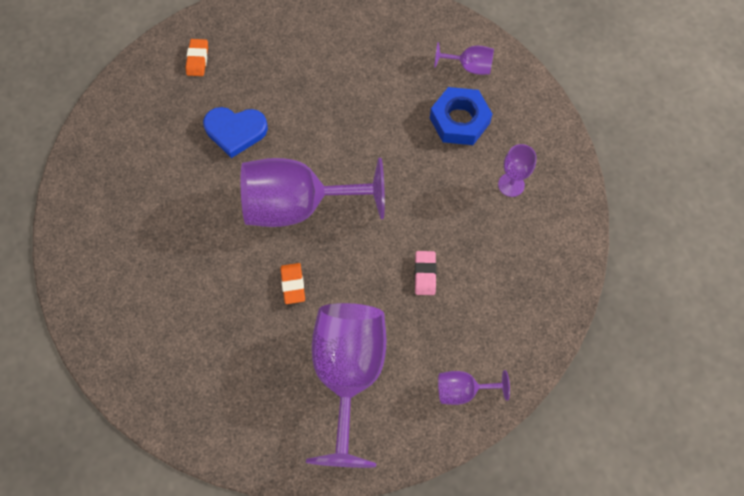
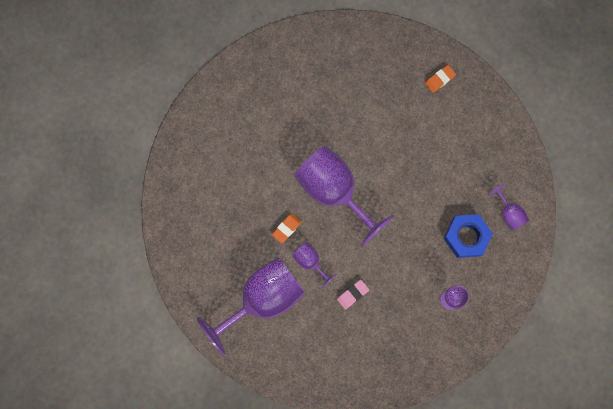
camera: 50 degrees right, 10 degrees up
(197, 59) = (374, 55): orange eraser -> orange eraser (439, 79)
(235, 131) = (348, 118): blue heart -> none
(463, 390) = (304, 367): purple goblet -> purple goblet (310, 262)

